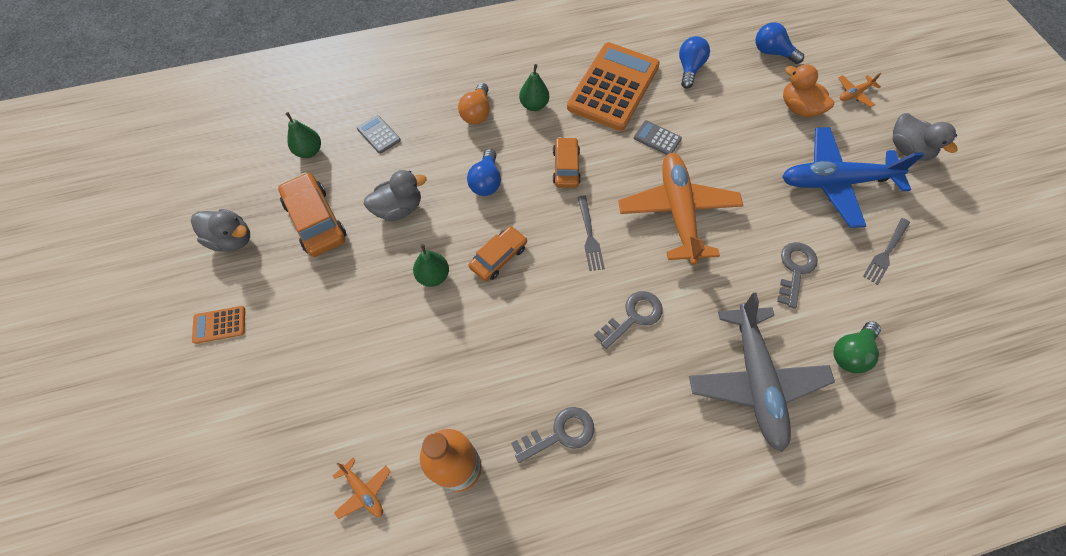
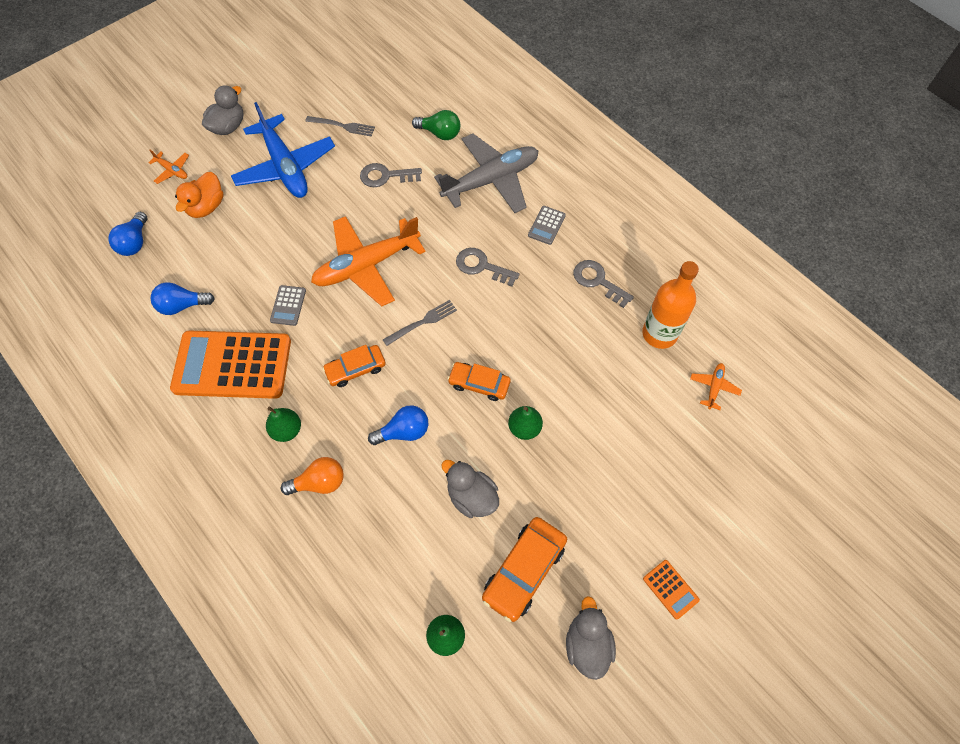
camera: 115 degrees left, 0 degrees up
(379, 134) = (391, 571): grey calculator -> grey calculator (546, 225)

